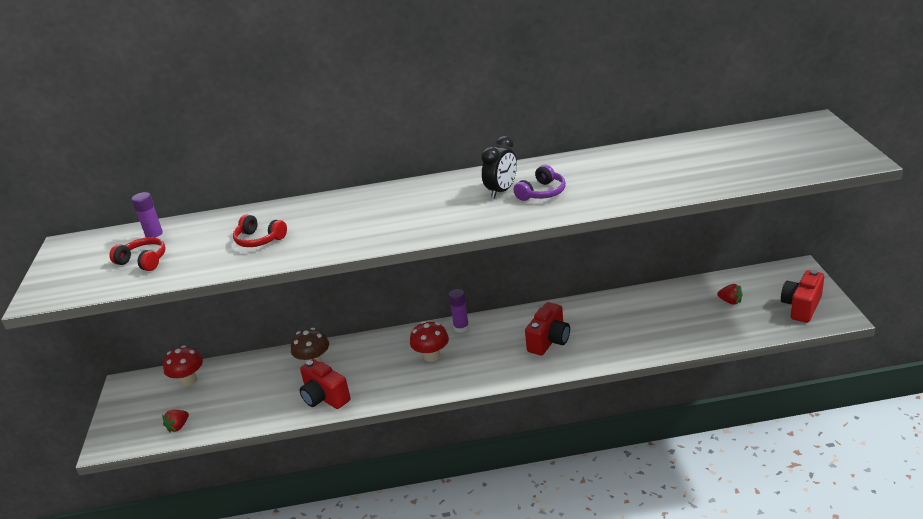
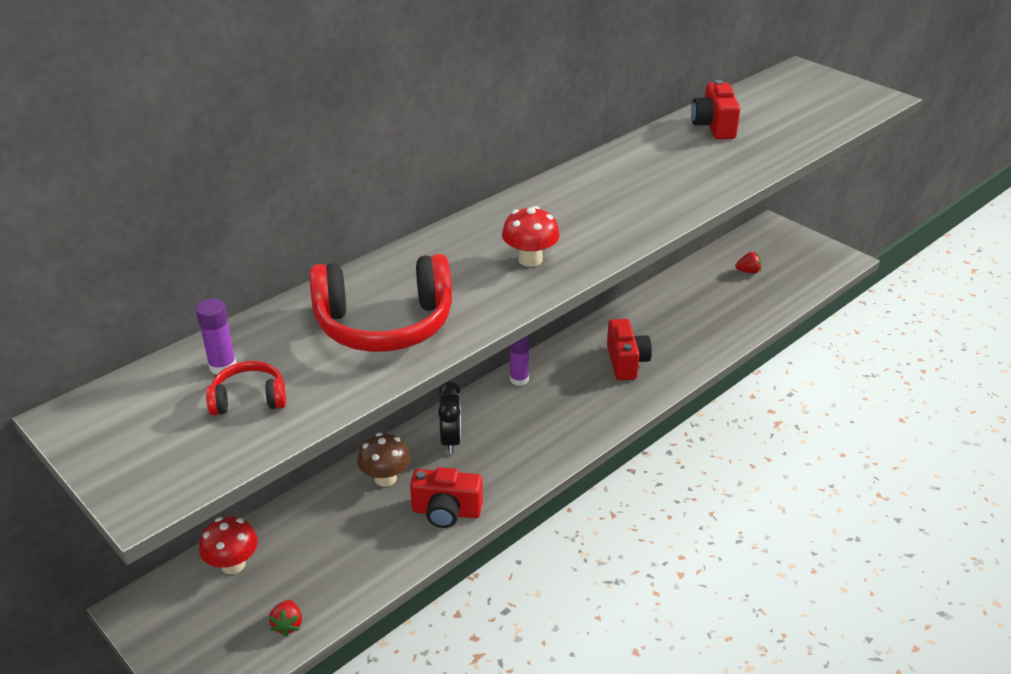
camera: 40 degrees left, 5 degrees up
(259, 240) = (385, 324): red headphones -> red headphones, size x2.05
(432, 356) = (520, 420): red mushroom -> red mushroom (530, 259)
(501, 191) = (603, 196): black clock -> black clock (451, 441)
(542, 193) = (648, 188): purple headphones -> none
(801, 307) = (809, 259): red camera -> red camera (714, 126)

